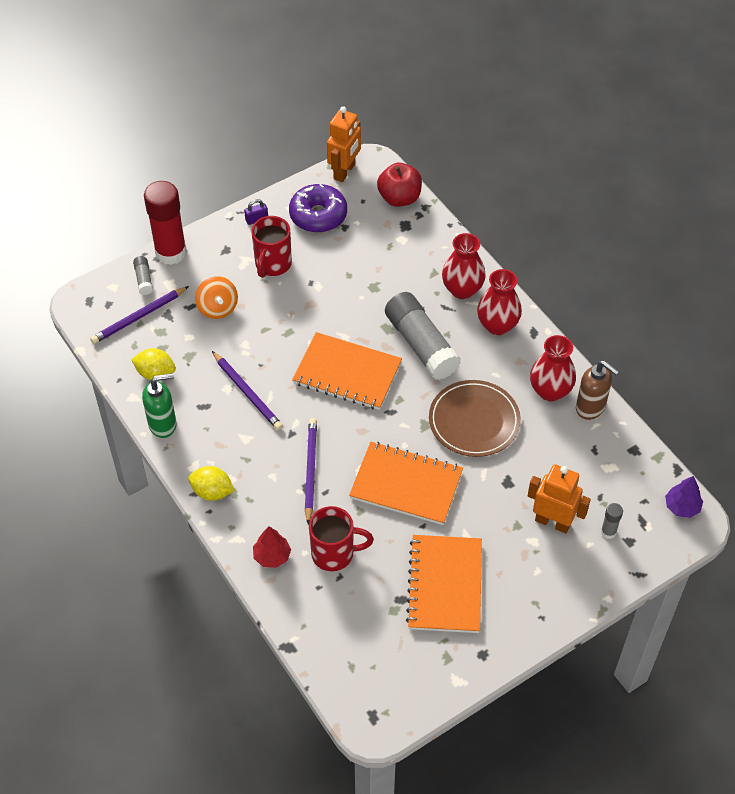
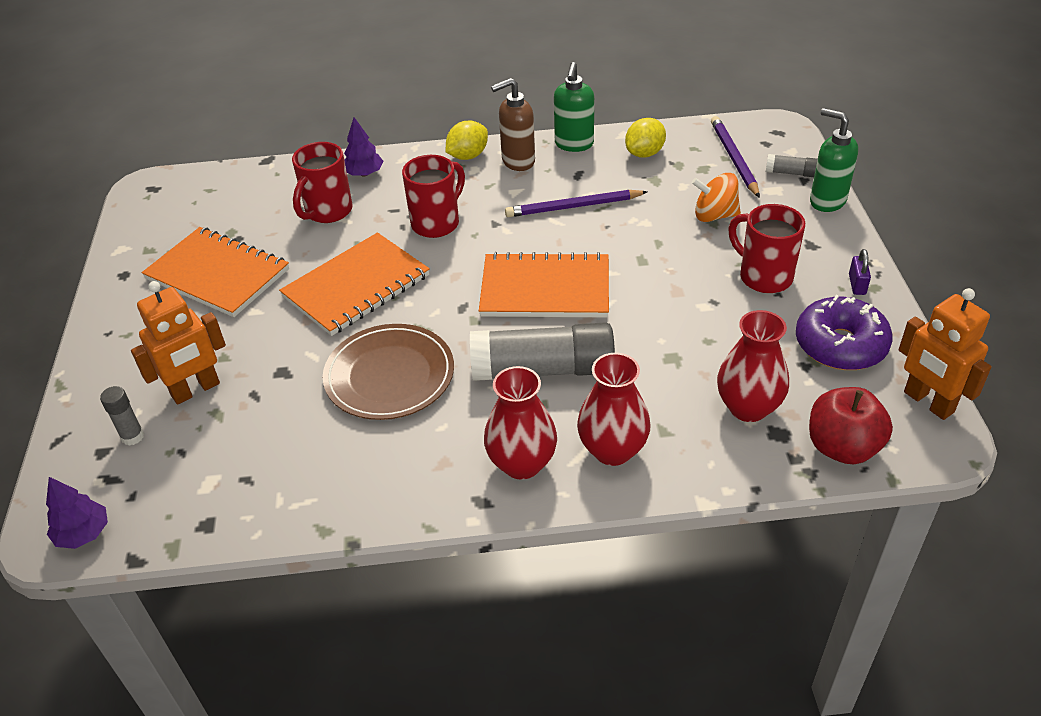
camera: 120 degrees right, 10 degrees down
(171, 252) = (827, 201): red glue stick -> green soap dispenser
(272, 556) = (364, 173): red tree -> purple tree
(310, 470) = (437, 223): purple pencil -> red mug
(347, 373) = (545, 289): orange notebook -> orange notebook turned 45 degrees clockwise
(550, 391) = (371, 474): red vase -> red vase (748, 407)
(591, 408) = (308, 507): brown soap dispenser -> brown soap dispenser (517, 161)

